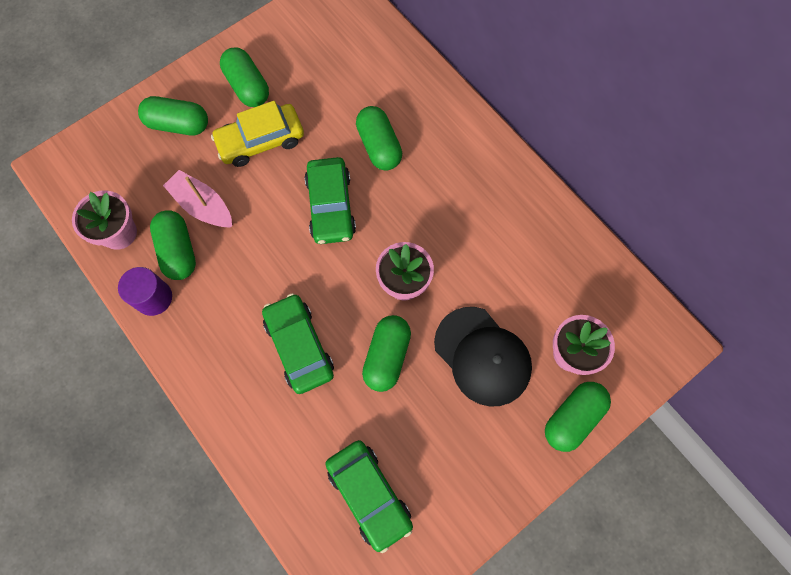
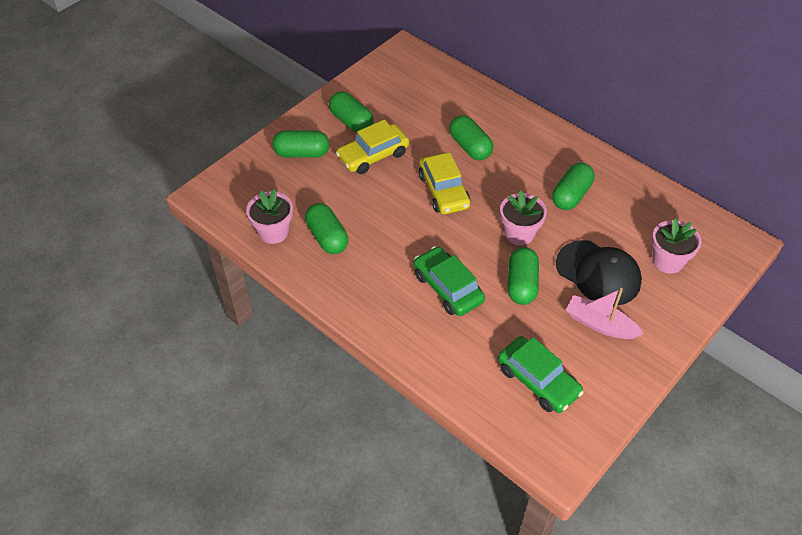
camera: 10 degrees left, 20 degrees down
(154, 298) = (316, 272): purple cylinder -> none
(202, 206) = (338, 204): pink boat -> pink boat (600, 324)
(331, 206) = (444, 191): green car -> yellow car
(572, 418) = (683, 303): green capsule -> green capsule (571, 195)

